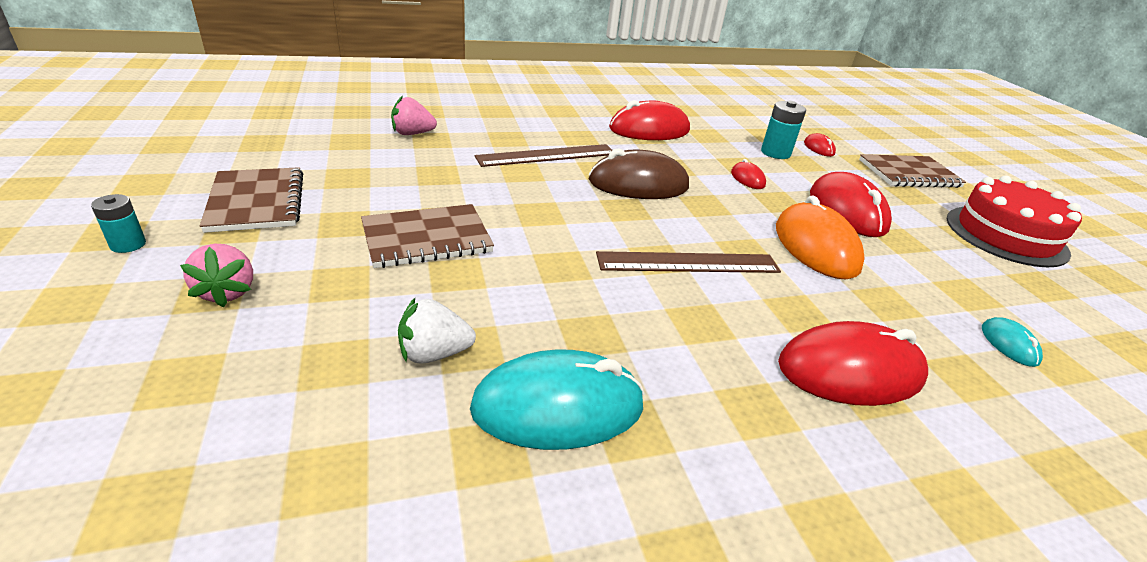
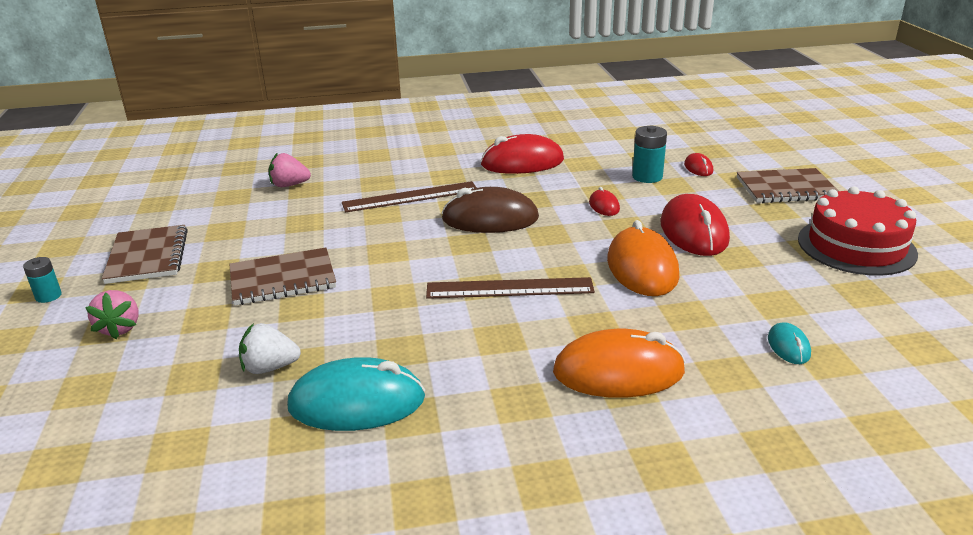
camera: 10 degrees right, 5 degrees down
(850, 371) = (618, 372): red mouse -> orange mouse

